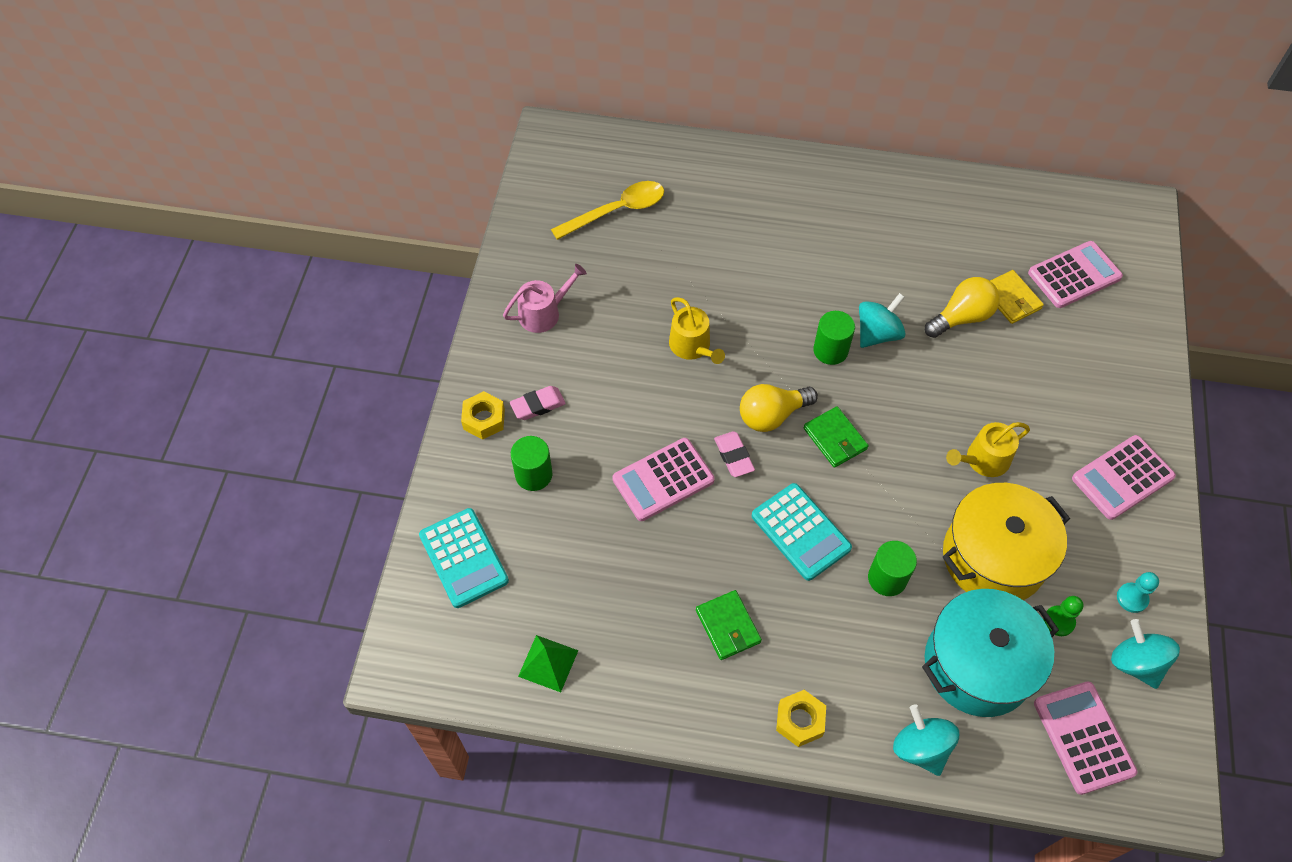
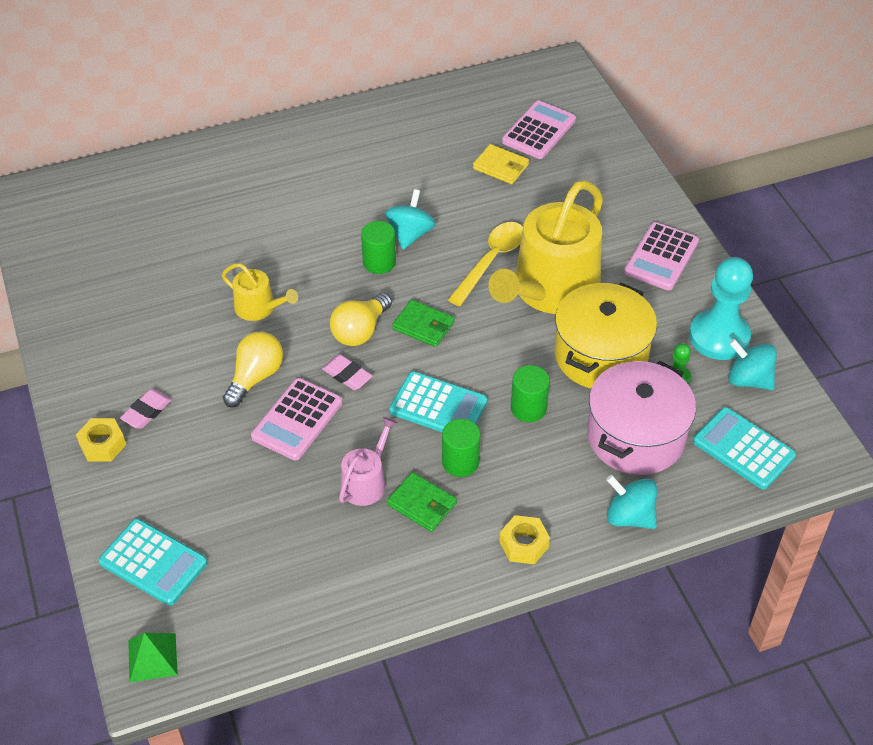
camera: 30 degrees left, 10 degrees down
(533, 474) = (177, 467): green cylinder -> green cylinder (460, 462)
(544, 313) = (106, 337): pink watering can -> pink watering can (366, 482)
(548, 663) = (284, 607): green pyramid -> green pyramid (152, 657)
(617, 211) = (124, 230): yellow spoon -> yellow spoon (491, 261)
(961, 317) = (470, 195): yellow light bulb -> yellow light bulb (255, 377)
(978, 665) = (636, 436): turquoise pot -> pink pot
(983, 460) = (550, 290): yellow watering can -> yellow watering can, size x2.17
(1083, 737) = (743, 449): pink calculator -> turquoise calculator
(1132, 598) = (719, 337): turquoise pawn -> turquoise pawn, size x2.24

